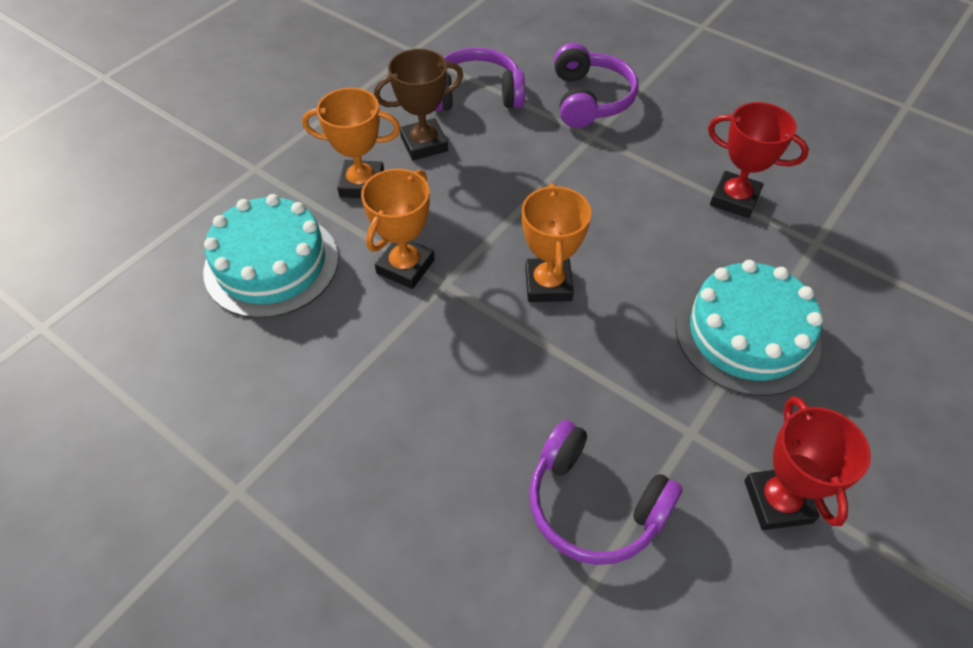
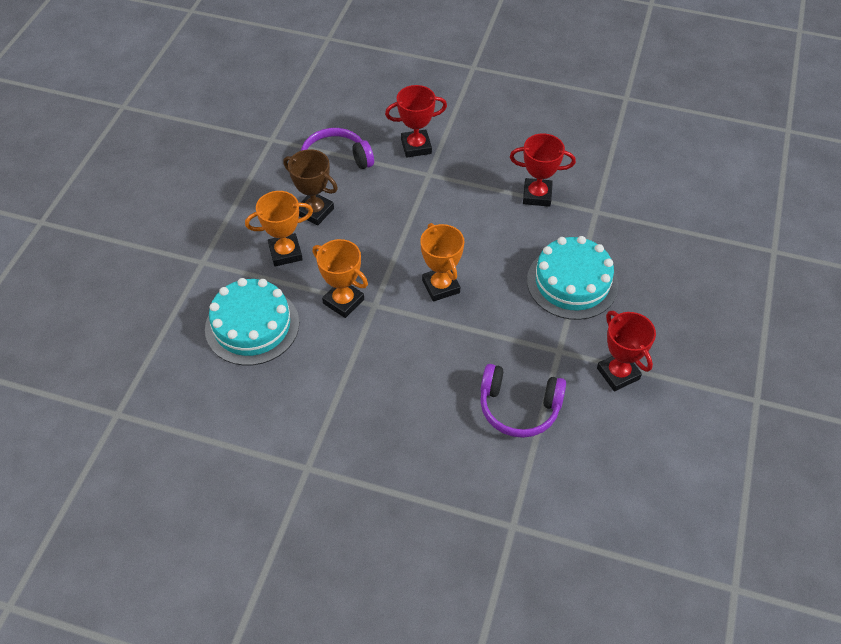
camera: 20 degrees left, 0 degrees up
(405, 266) = (343, 301): orange trophy -> orange trophy turned 60 degrees counterclockwise
(424, 144) = (315, 211): brown trophy -> brown trophy turned 75 degrees clockwise
(590, 99) = (416, 146): purple headphones -> red trophy

